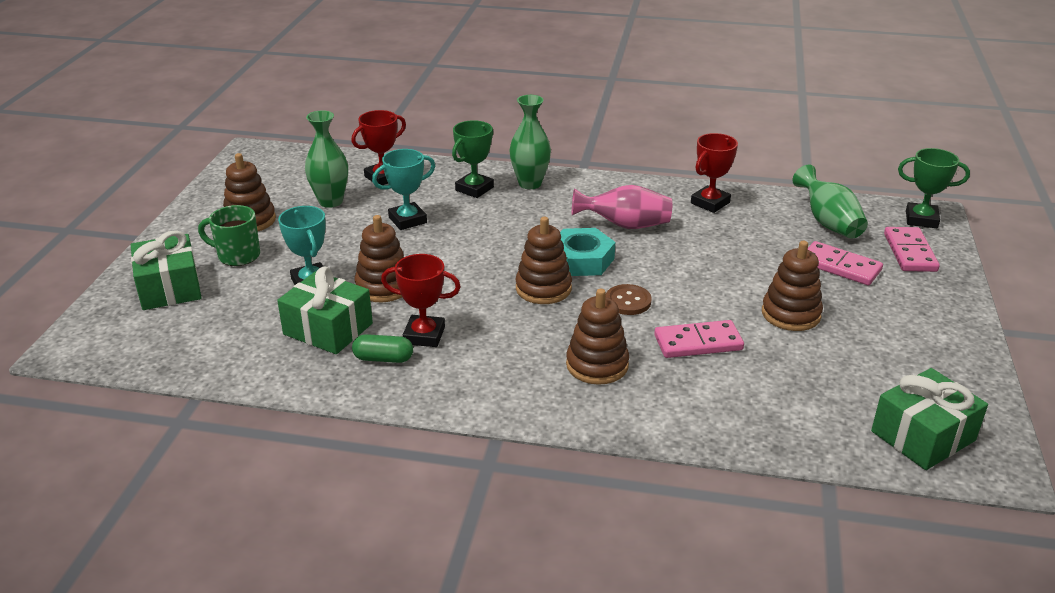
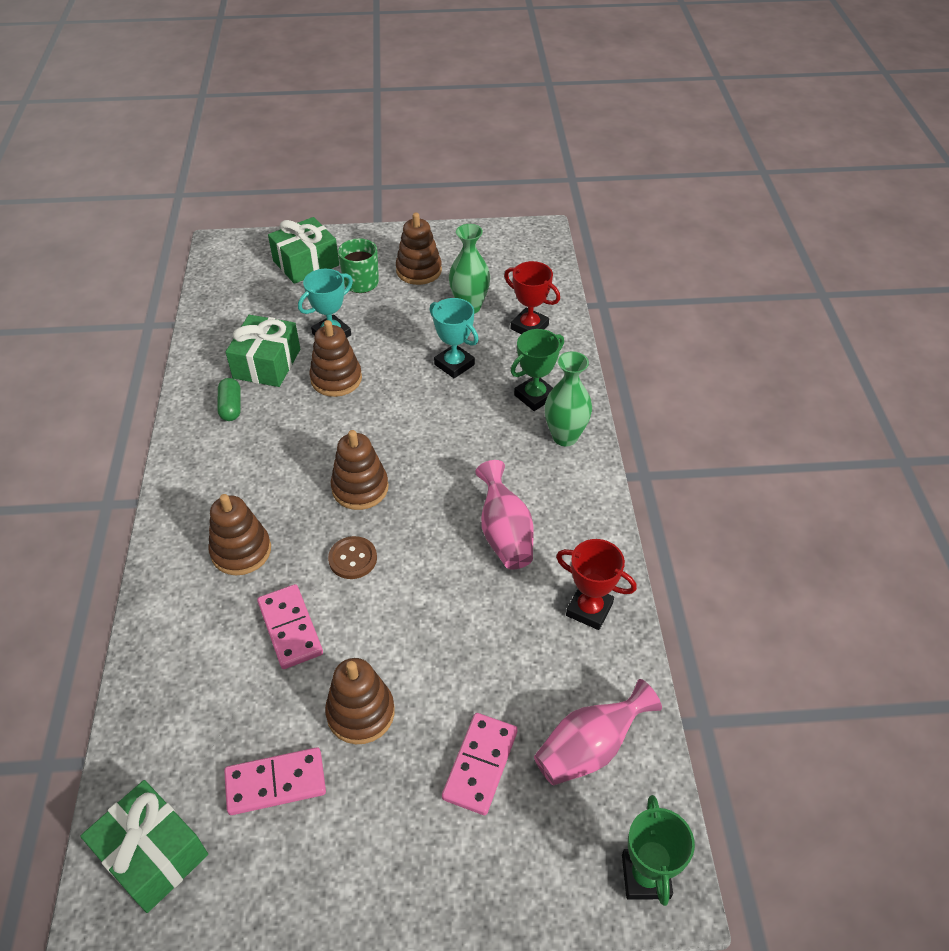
camera: 75 degrees right, 15 degrees up
(424, 335) = (268, 423): red trophy -> none
(474, 189) = (534, 396): green trophy -> green trophy turned 60 degrees counterclockwise
(581, 259) = (421, 508): turquoise nut -> none
(828, 222) = (589, 748): green vase -> pink vase
(910, 252) = (543, 856): pink domino -> pink domino (276, 783)

